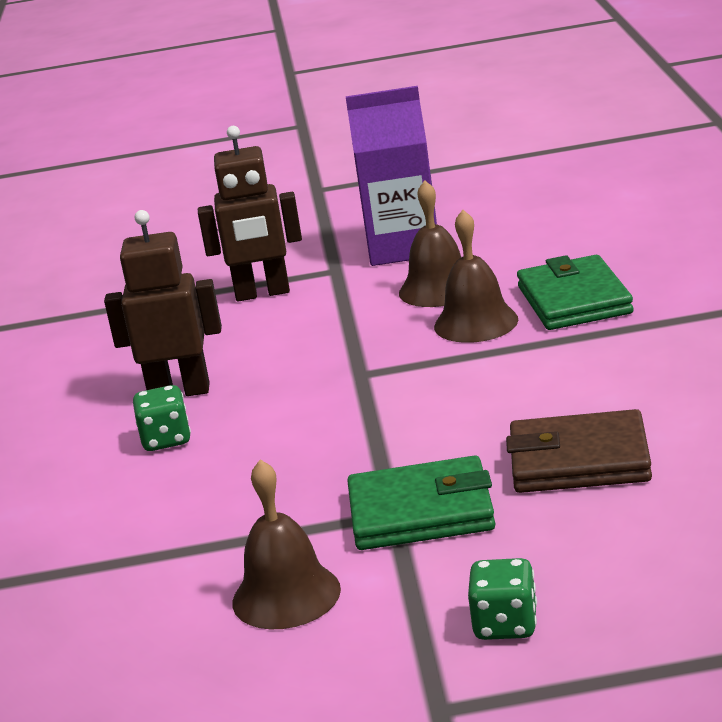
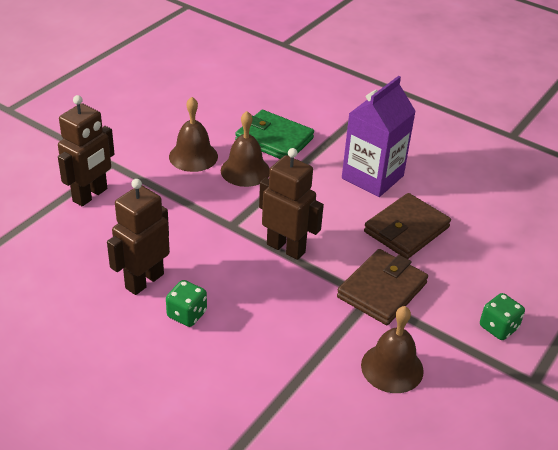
camera: 55 degrees left, 15 degrees up
(383, 420) = (286, 248): none -> brown robot
(403, 247) = (131, 135): purple carton -> purple carton (372, 177)
(421, 512) = (382, 290): green wallet -> brown wallet

